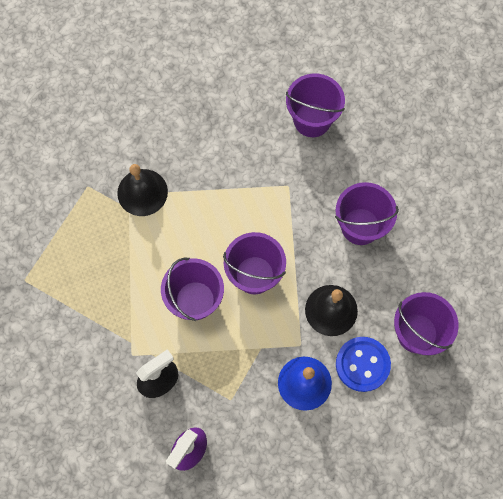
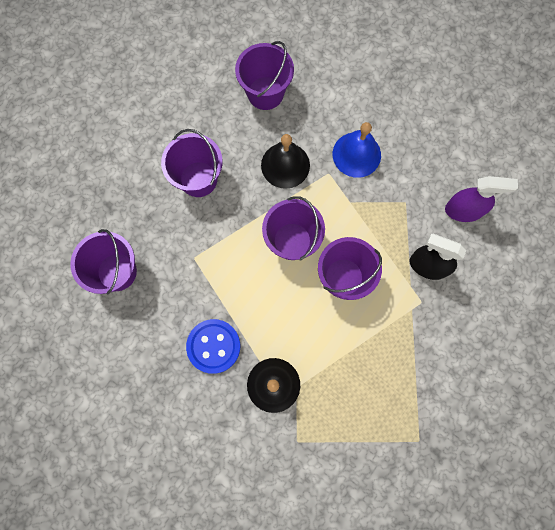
camera: 120 degrees left, 5 degrees up
(362, 364) = (315, 120): blue button -> blue button (213, 346)

